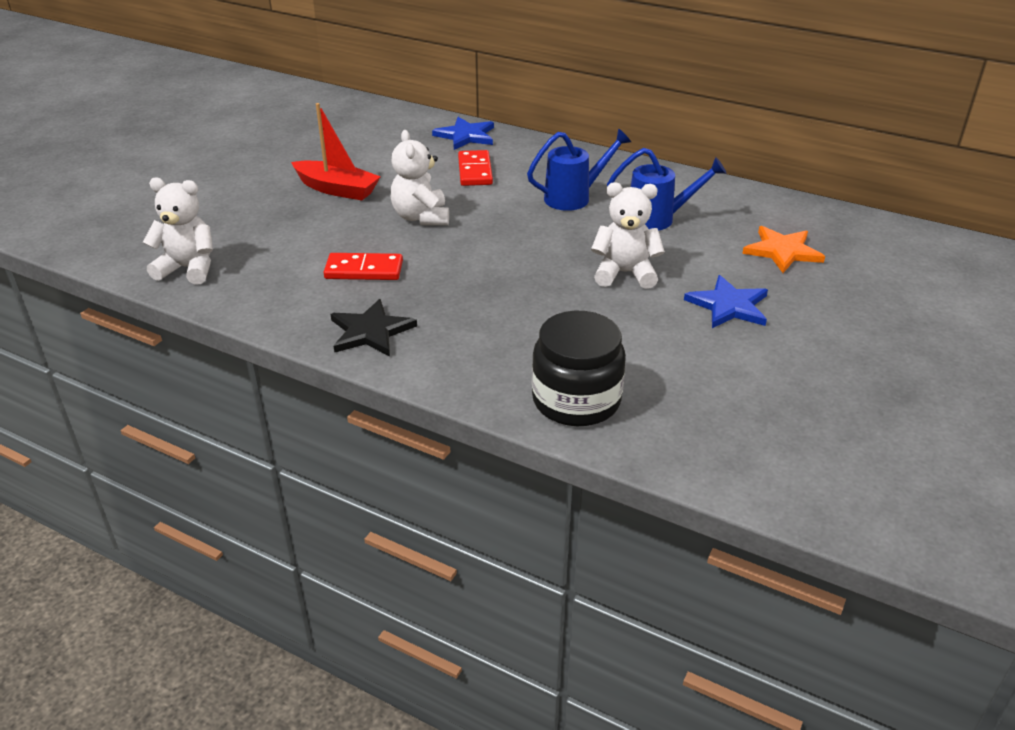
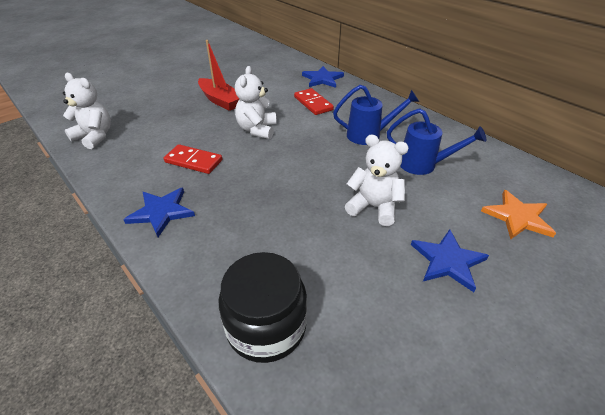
camera: 20 degrees right, 5 degrees up
(371, 331) = (161, 212): black star -> blue star
(475, 171) = (313, 103): red domino -> red domino turned 45 degrees counterclockwise

